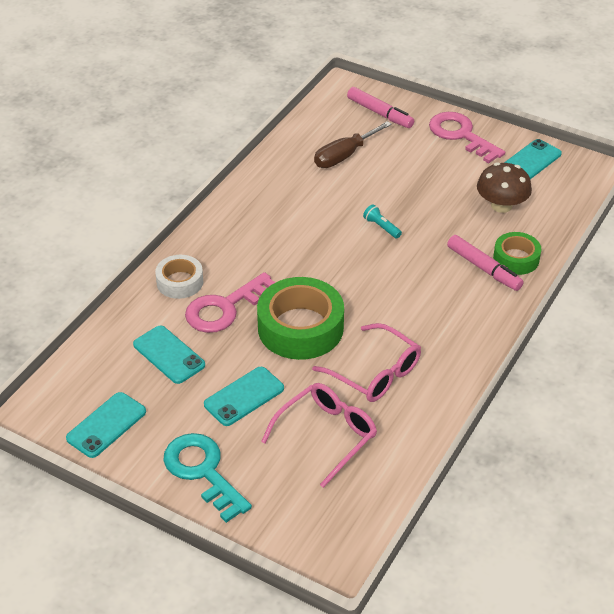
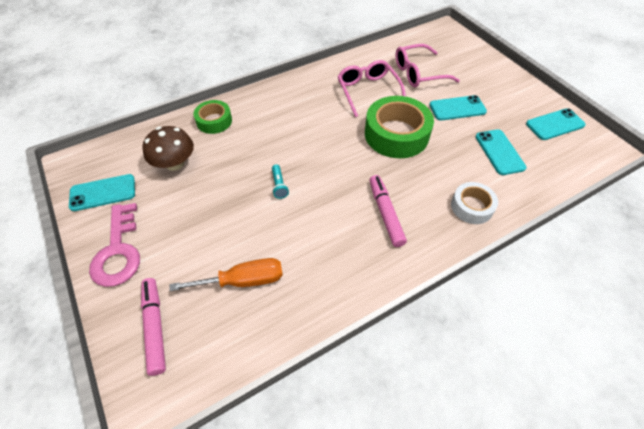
camera: 150 degrees left, 10 degrees up
(203, 471) = (499, 81): turquoise key -> none
(225, 308) = (443, 169): pink key -> none
(344, 156) = (243, 281): brown screwdriver -> orange screwdriver
(484, 268) = (241, 123): pink marker -> pink marker (385, 213)

